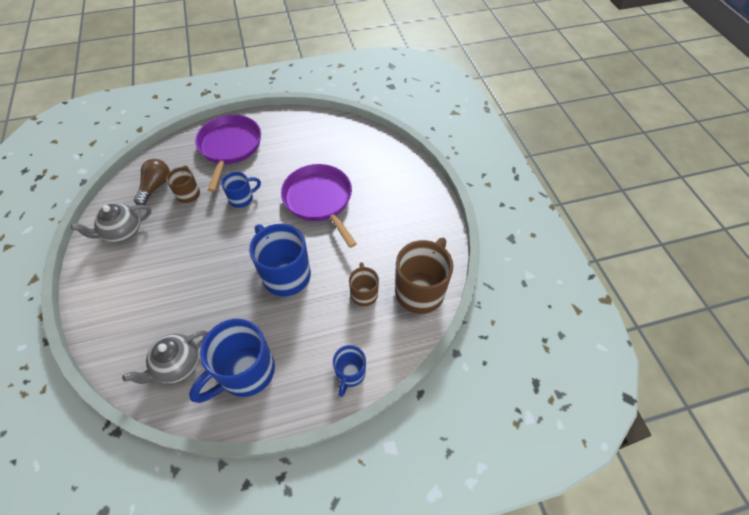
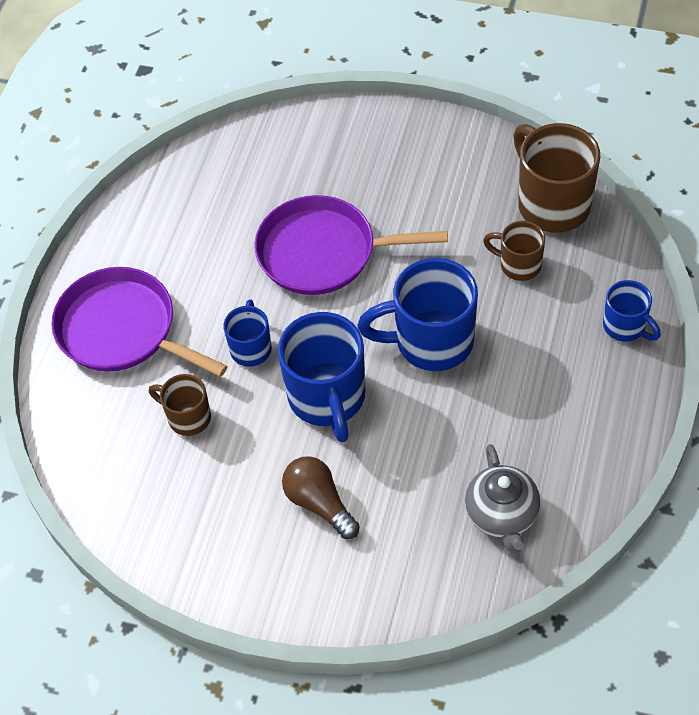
camera: 55 degrees left, 0 degrees up
(123, 232) = (208, 531): grey teapot -> none
(156, 187) = (138, 460): brown light bulb -> brown light bulb (319, 503)
(245, 372) = (559, 439): blue mug -> blue mug (327, 398)

